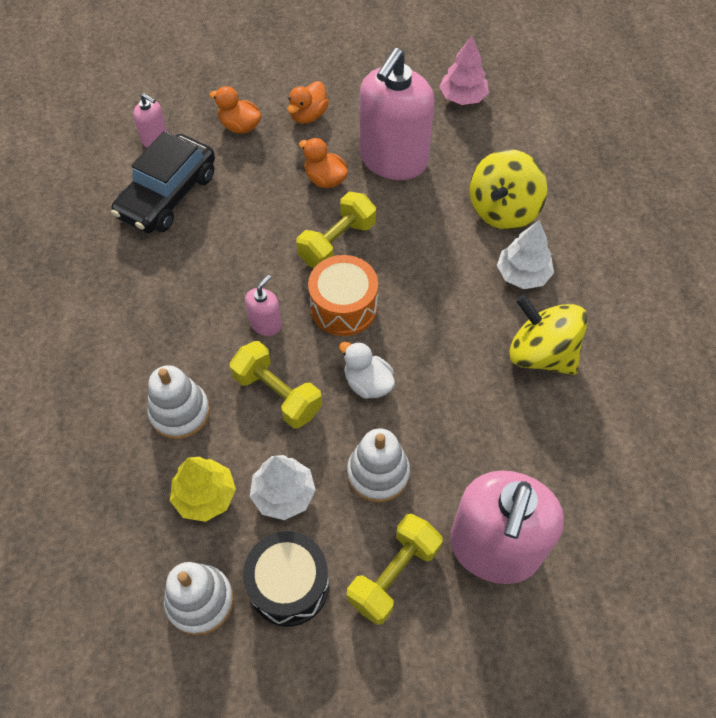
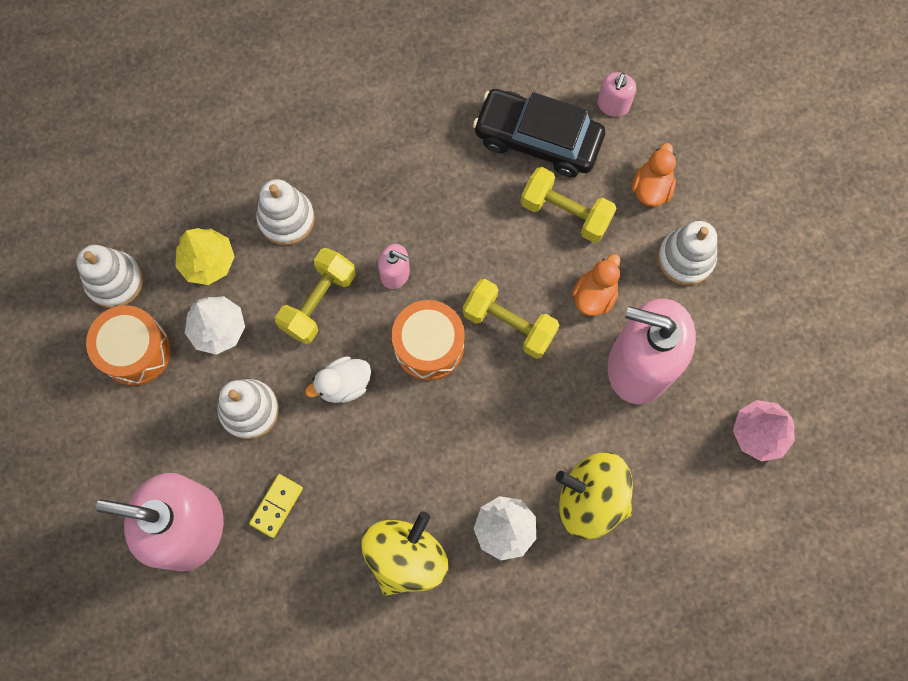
camera: 80 degrees right, 15 degrees up
(289, 585) = (136, 351): black drum -> orange drum
(308, 115) = (685, 258): orange duck -> white stacking toy
(367, 383) = (344, 385): white duck -> white duck turned 150 degrees counterclockwise
(394, 575) = (154, 439): yellow dumbbell -> yellow dumbbell (565, 213)
(481, 459) = (276, 506): none -> yellow domino

